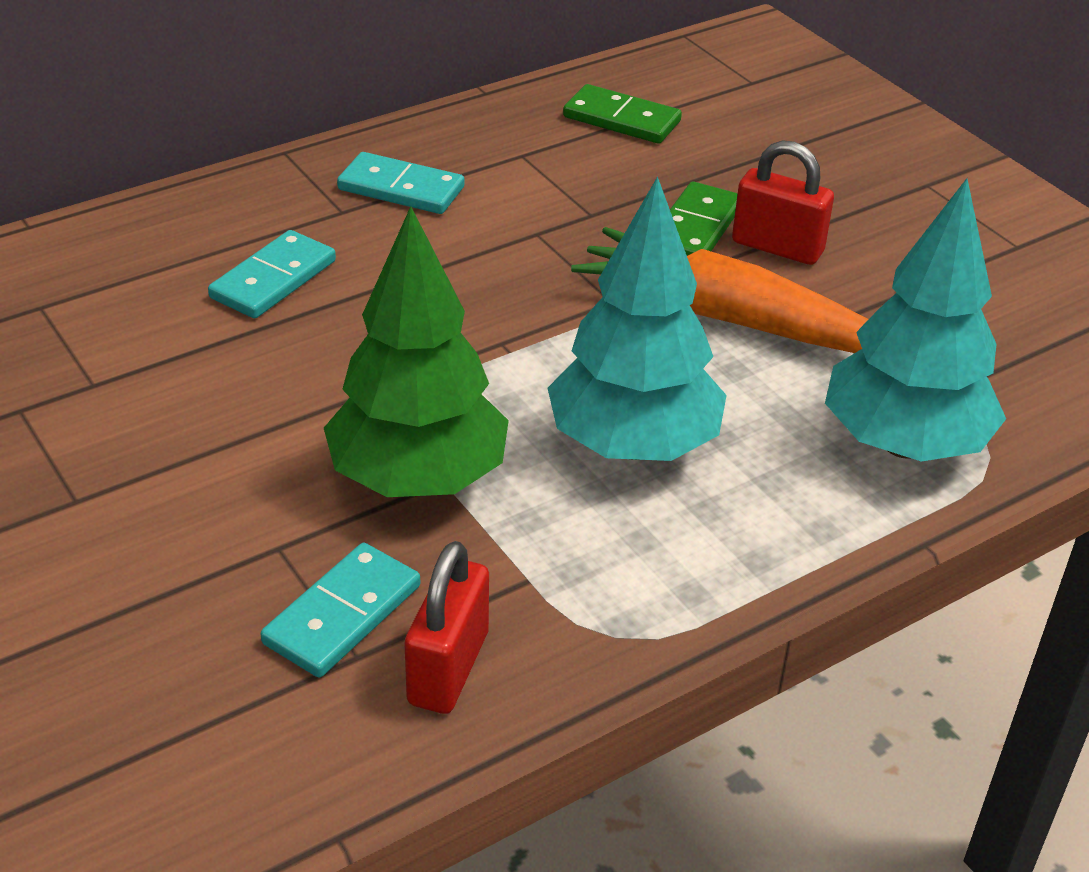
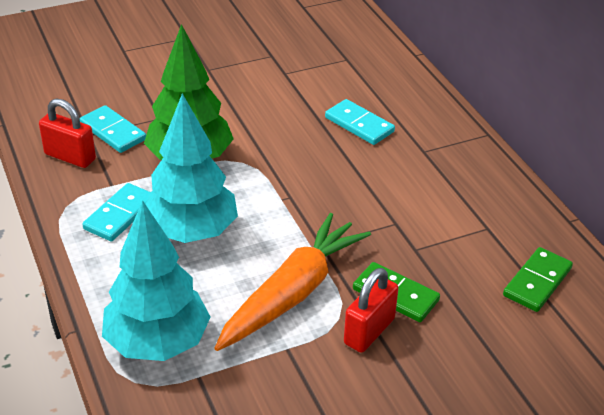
camera: 100 degrees right, 0 degrees up
(401, 189) = (446, 174): turquoise domino -> turquoise domino (120, 215)

